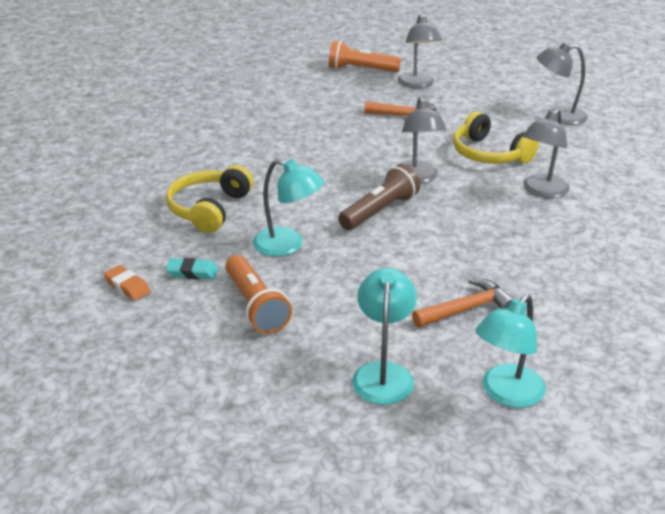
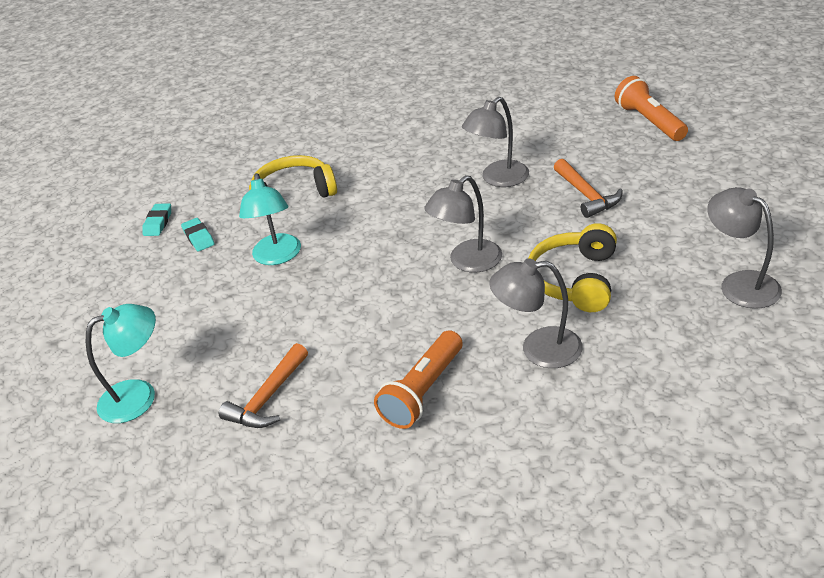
camera: 60 degrees right, 5 degrees up
(127, 286) = (158, 223): orange eraser -> turquoise eraser
(255, 306) = (179, 288): orange flashlight -> orange flashlight (423, 391)
(380, 211) = (382, 272): brown flashlight -> none
(417, 84) = (670, 165): grey lamp -> grey lamp (498, 179)
(467, 309) = (268, 398): orange hammer -> orange hammer turned 90 degrees clockwise
(506, 394) = (158, 479): turquoise lamp -> none

